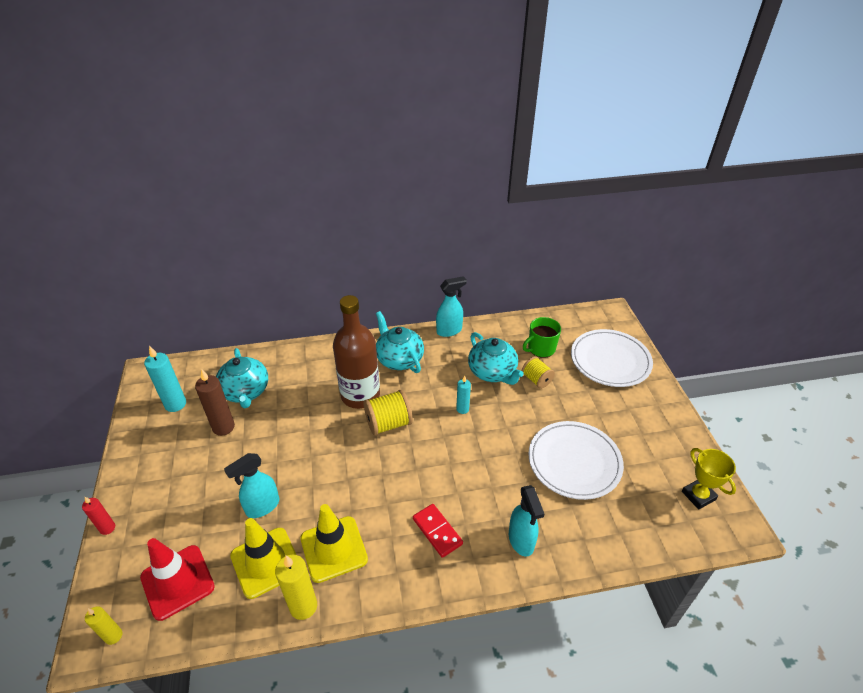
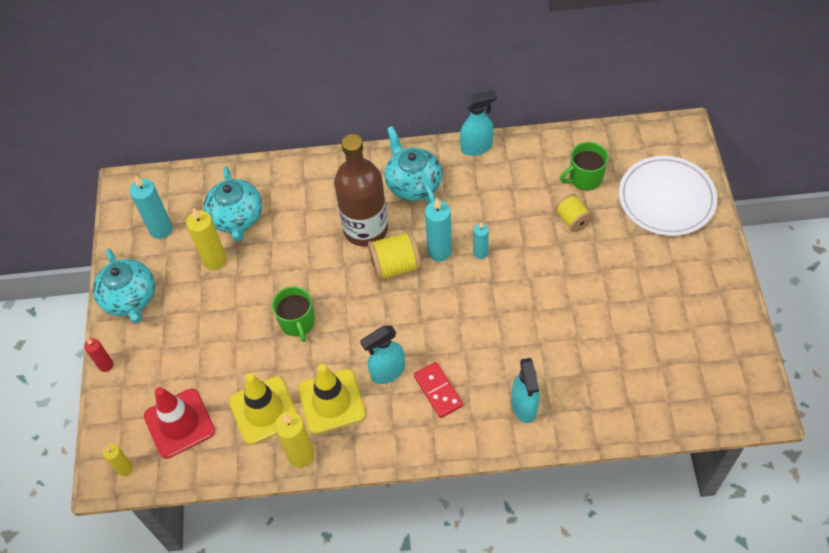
camera: 10 degrees right, 15 degrees up
(223, 427) = (214, 260): brown candle -> yellow candle
(262, 507) = (259, 353): turquoise spray bottle -> turquoise spray bottle (387, 372)
(300, 476) = (297, 322): none -> green mug
(426, 409) = (439, 251): none -> turquoise candle
(492, 372) = (522, 207): turquoise teapot -> turquoise teapot (130, 298)
(574, 462) = (597, 324): white plate -> none
(698, 495) = (726, 371): yellow trophy -> none

